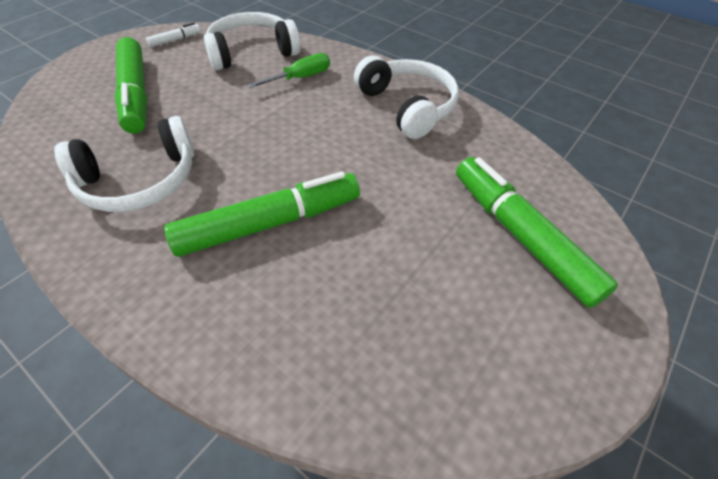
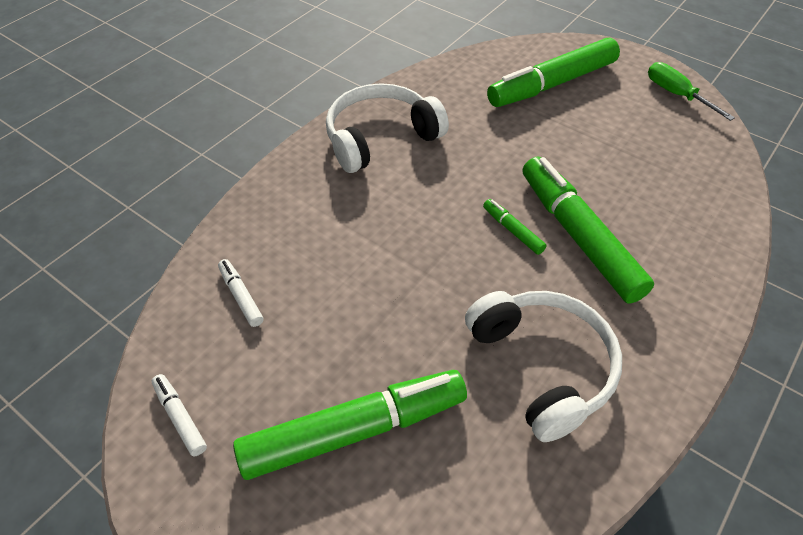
camera: 90 degrees left, 0 degrees up
(252, 52) = (241, 296): white headphones -> white marker
(285, 178) = (512, 230): none -> green marker
(301, 78) = (317, 233): green screwdriver -> green screwdriver (676, 94)

